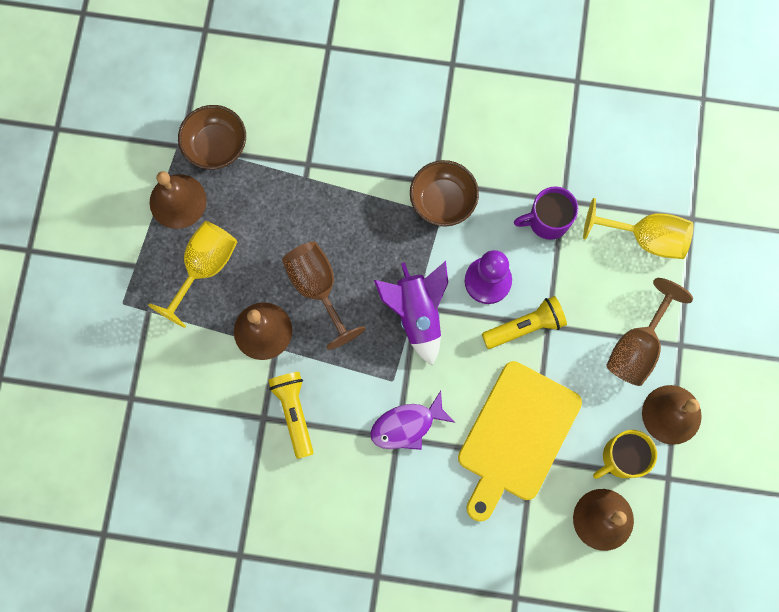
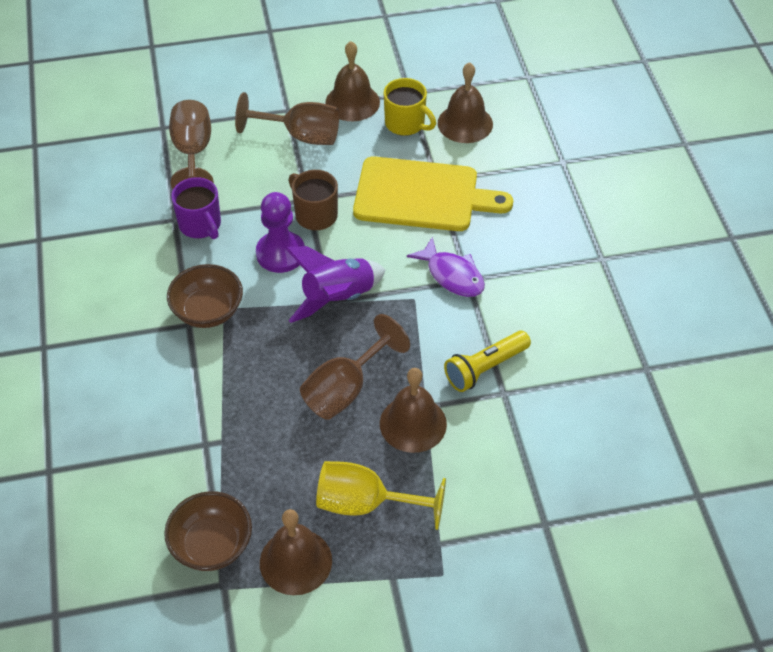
camera: 110 degrees left, 25 degrees down
(525, 327) = (315, 215): yellow flashlight -> brown mug
(645, 238) = (193, 153): yellow goblet -> brown goblet

